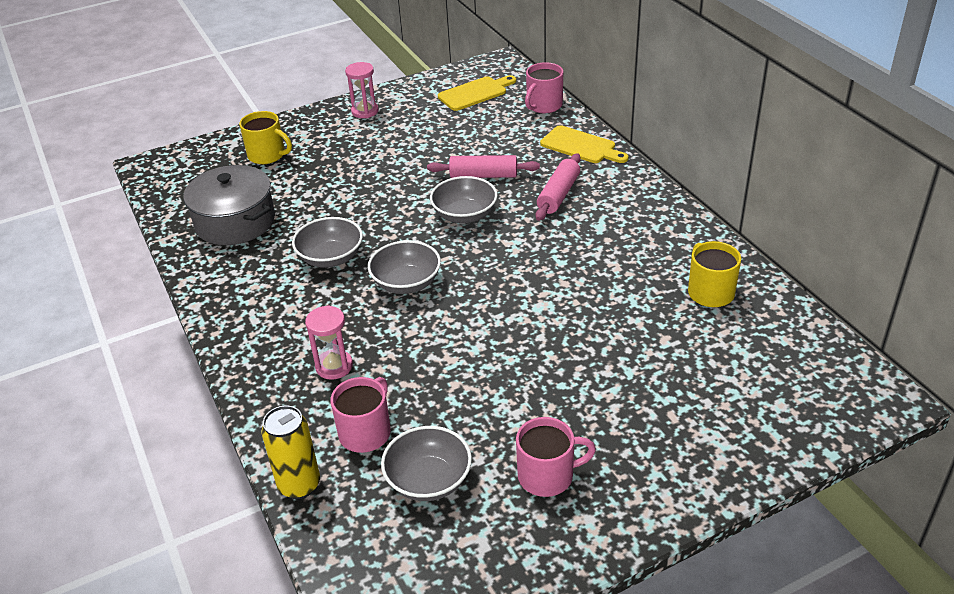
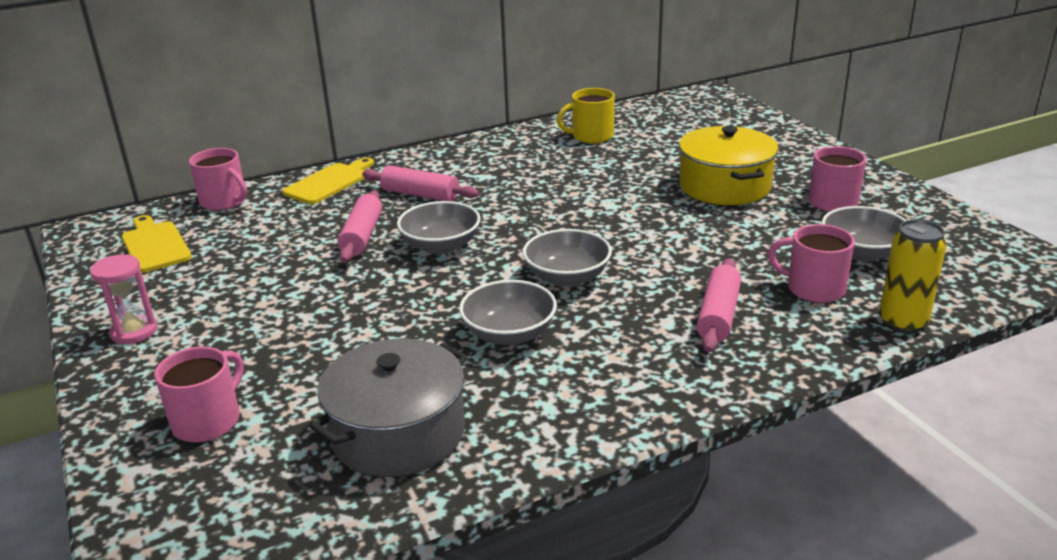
camera: 90 degrees left, 10 degrees down
(267, 155) = (208, 421): yellow mug -> pink mug
(334, 366) = (718, 315): pink hourglass -> pink rolling pin
(584, 390) = (725, 186): none -> yellow pot

